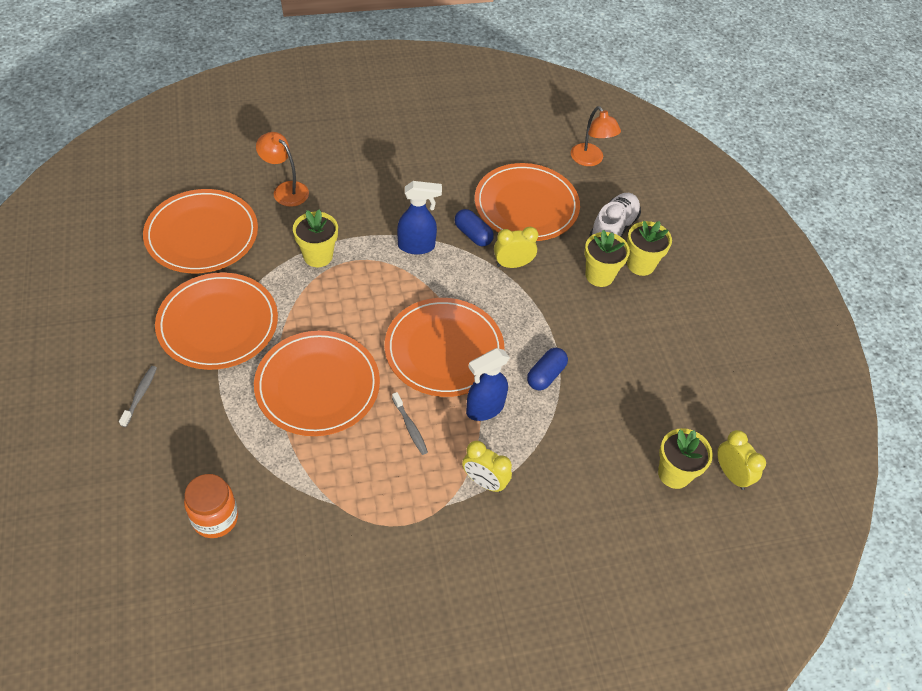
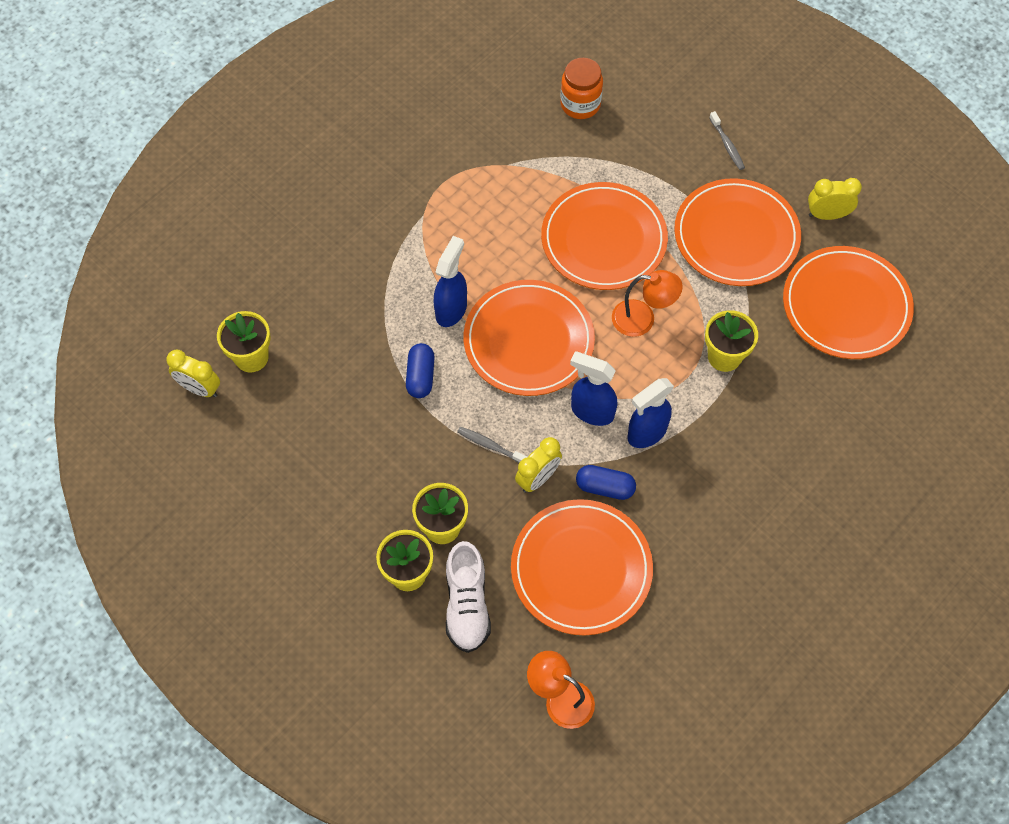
camera: 150 degrees right, 10 degrees up
(285, 190) = (831, 408): orange lamp -> orange lamp (642, 319)
(410, 427) = (499, 255): grey toothbrush -> grey toothbrush (490, 445)
(441, 279) = (591, 411): none -> blue spray bottle
(484, 482) = (406, 250): yellow clock -> yellow clock (827, 215)

